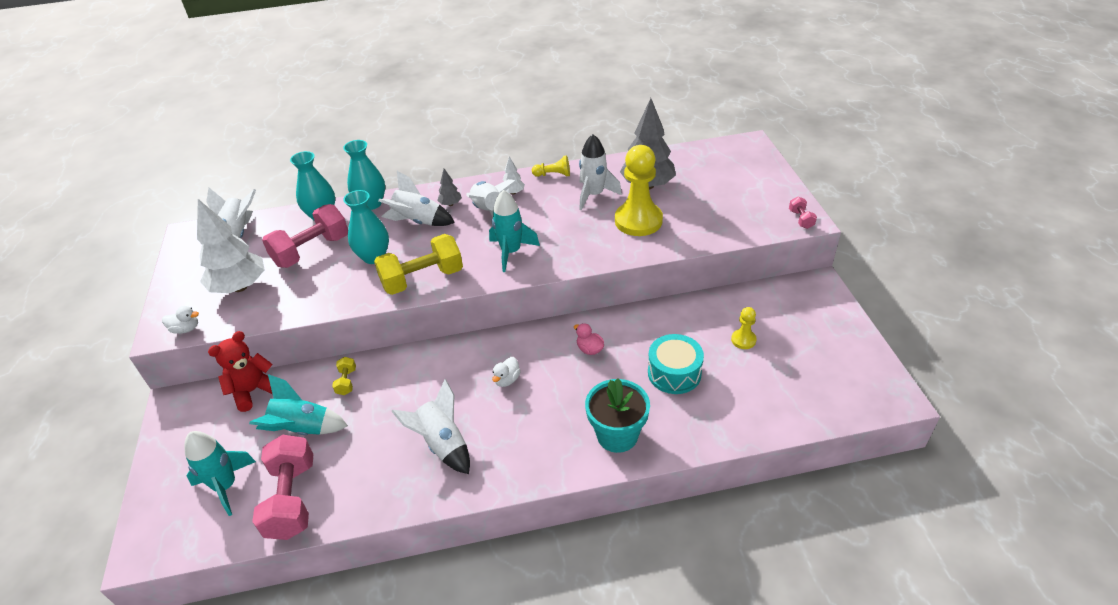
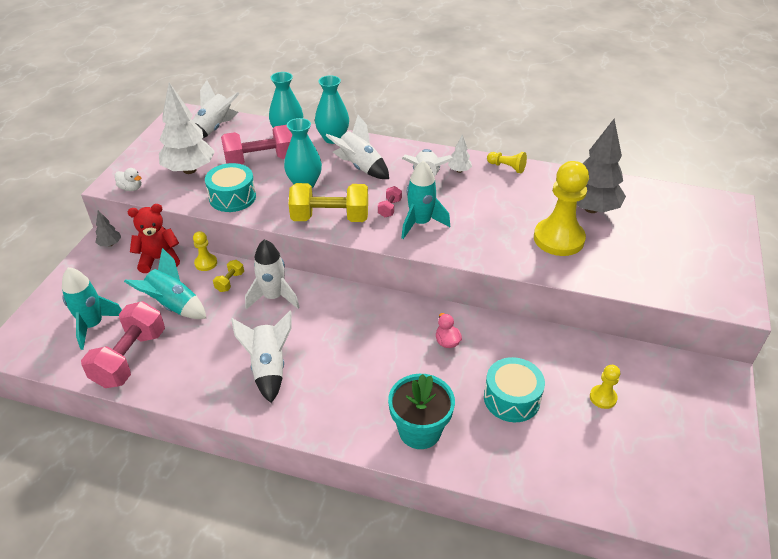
camera: 25 degrees right, 0 degrees up
(307, 296) = (232, 197): none -> turquoise drum
(308, 374) = (206, 263): none -> yellow pawn
(450, 204) = (397, 162): grey tree -> grey tree (110, 244)
(507, 380) = (357, 337): white duck -> none
(594, 195) = (532, 199): white rocket -> white rocket (273, 297)
(801, 219) = (732, 300): pink dumbbell -> pink dumbbell (389, 208)

